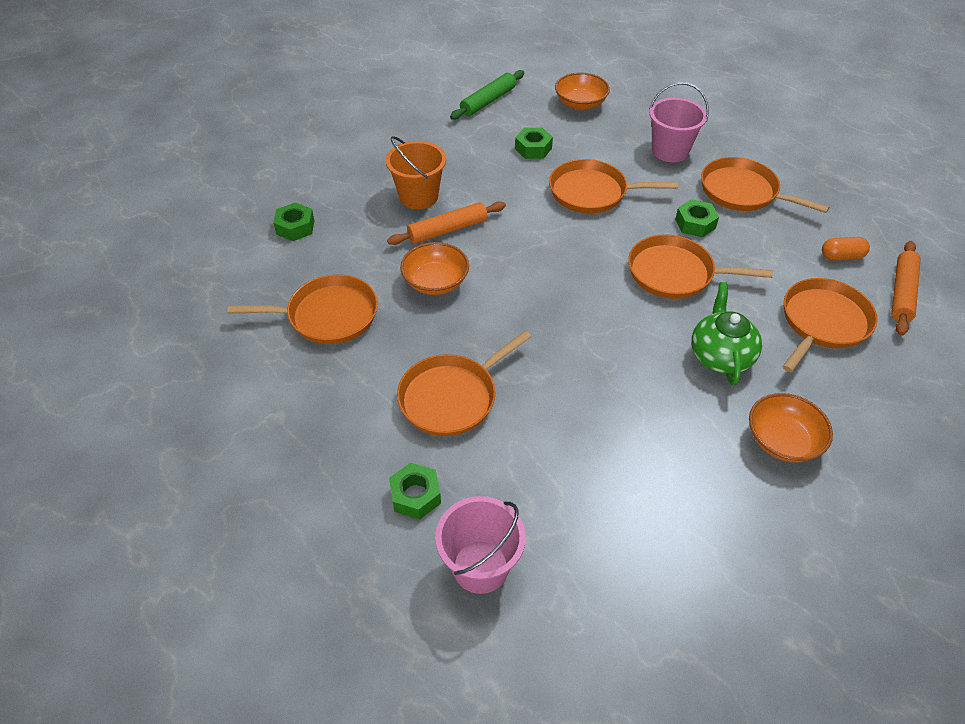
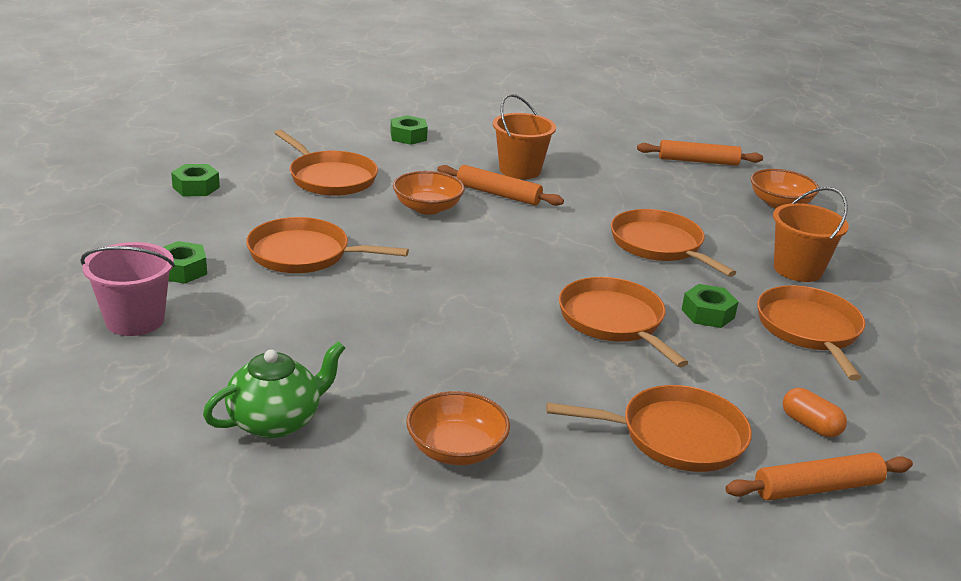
camera: 50 degrees right, 20 degrees down
(488, 101) = (698, 161): green rolling pin -> orange rolling pin
(533, 148) = (670, 200): green nut -> green nut (196, 187)
(670, 151) = (797, 269): pink bucket -> orange bucket
(720, 356) = (530, 379): green teapot -> green teapot (276, 421)

